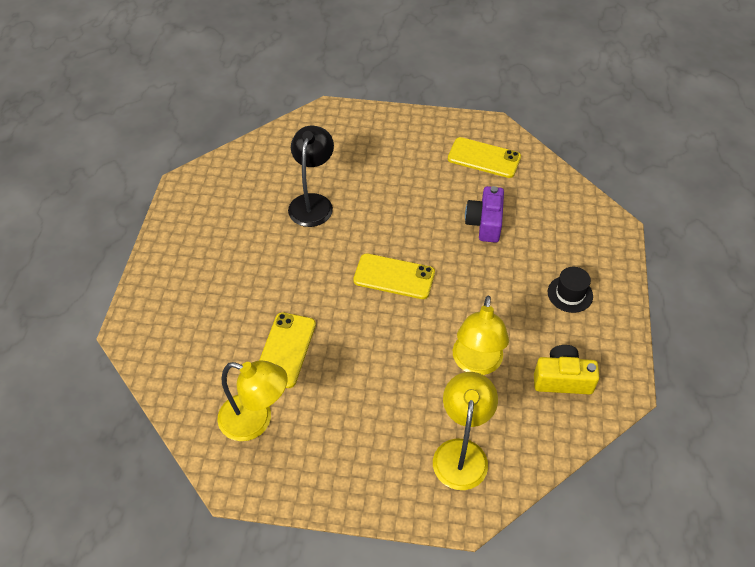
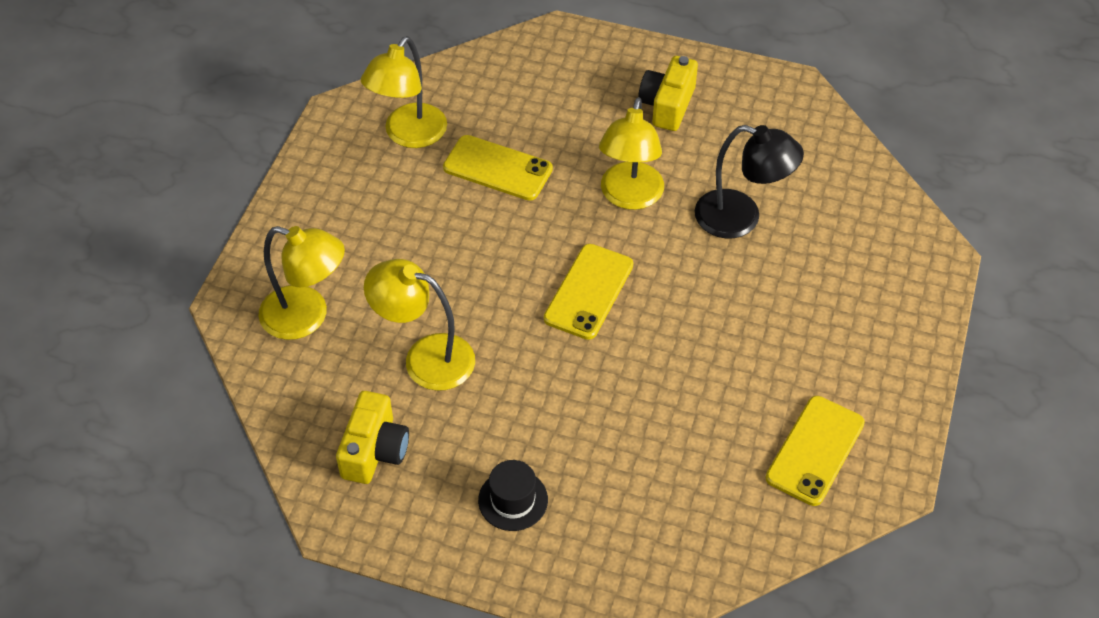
camera: 100 degrees right, 0 degrees up
(208, 252) = (667, 105): none -> yellow camera
(303, 264) = (629, 197): none -> yellow lamp
(485, 223) = (671, 421): purple camera -> none

